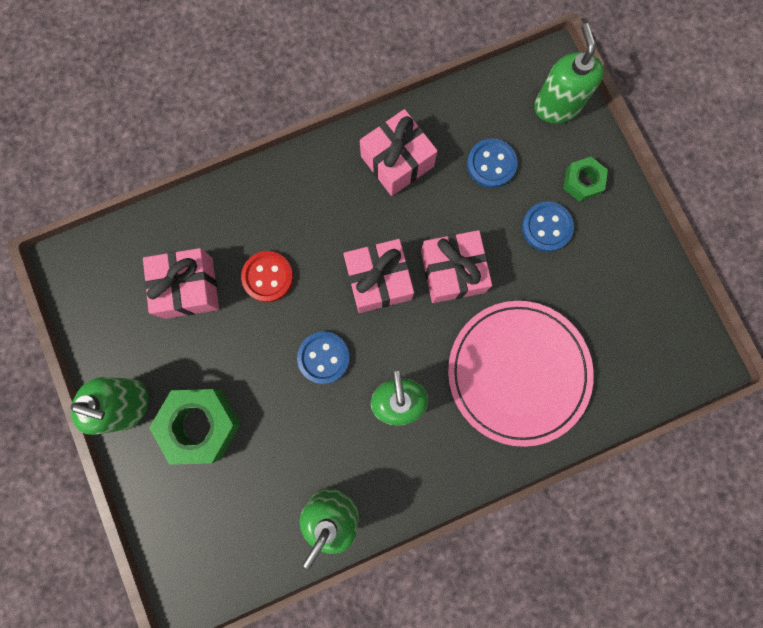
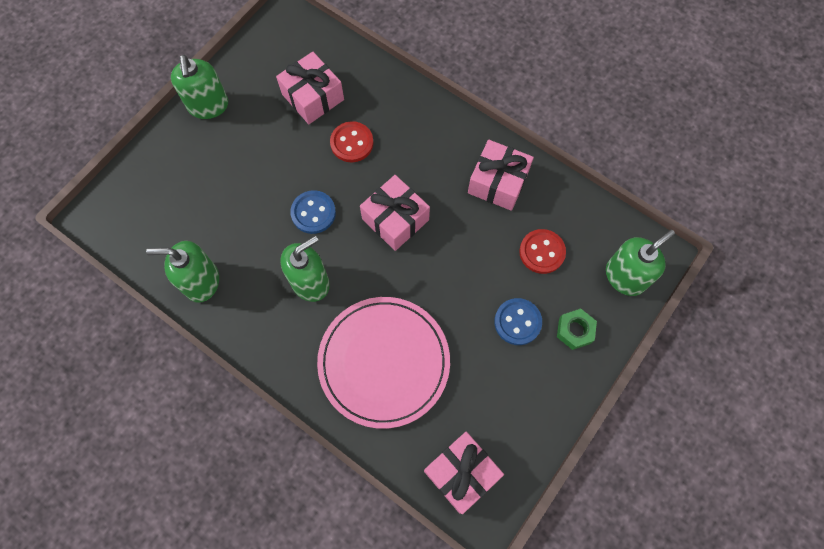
camera: 60 degrees right, 10 degrees down
(201, 424) = (218, 158): green nut -> none
(452, 271) = (435, 269): pink gift -> pink gift (461, 473)
(491, 164) = (542, 252): blue button -> red button

